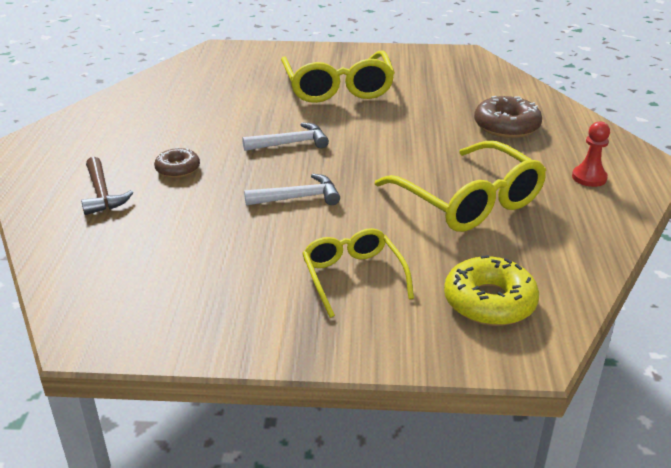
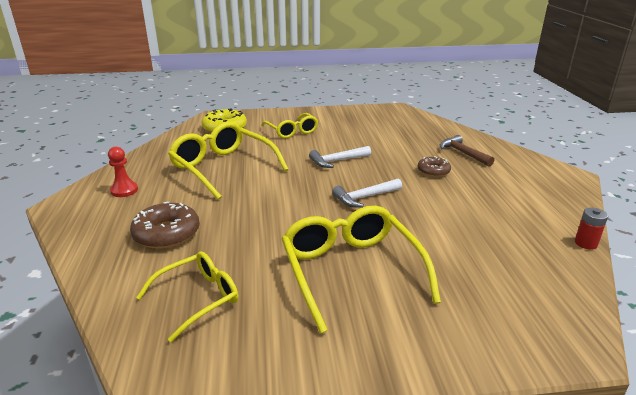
camera: 170 degrees right, 5 degrees down
(123, 89) = (585, 243): none -> red battery
(459, 83) = (198, 298): none -> yellow glasses

